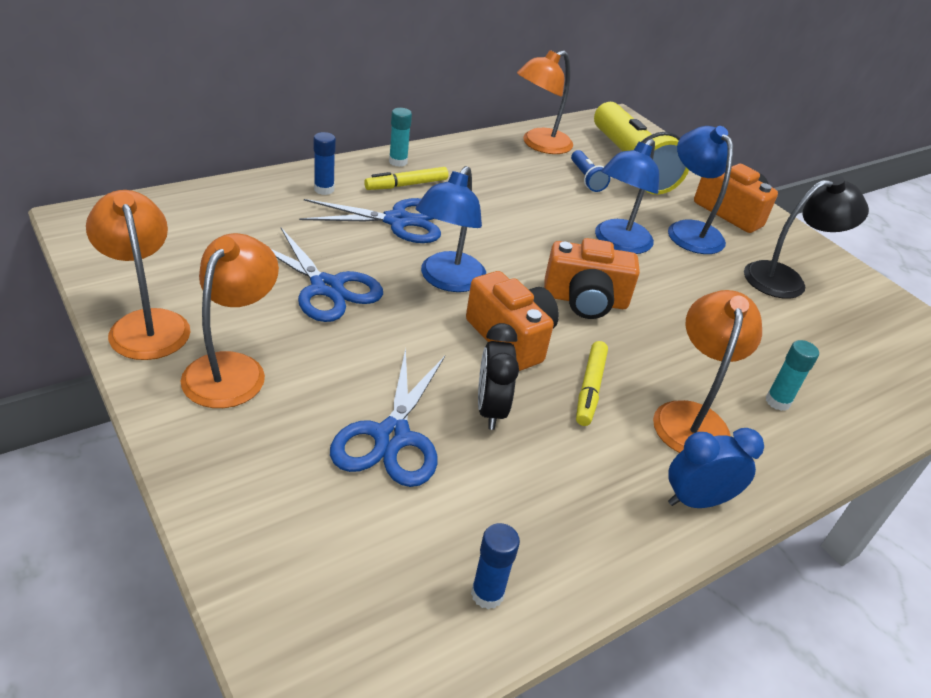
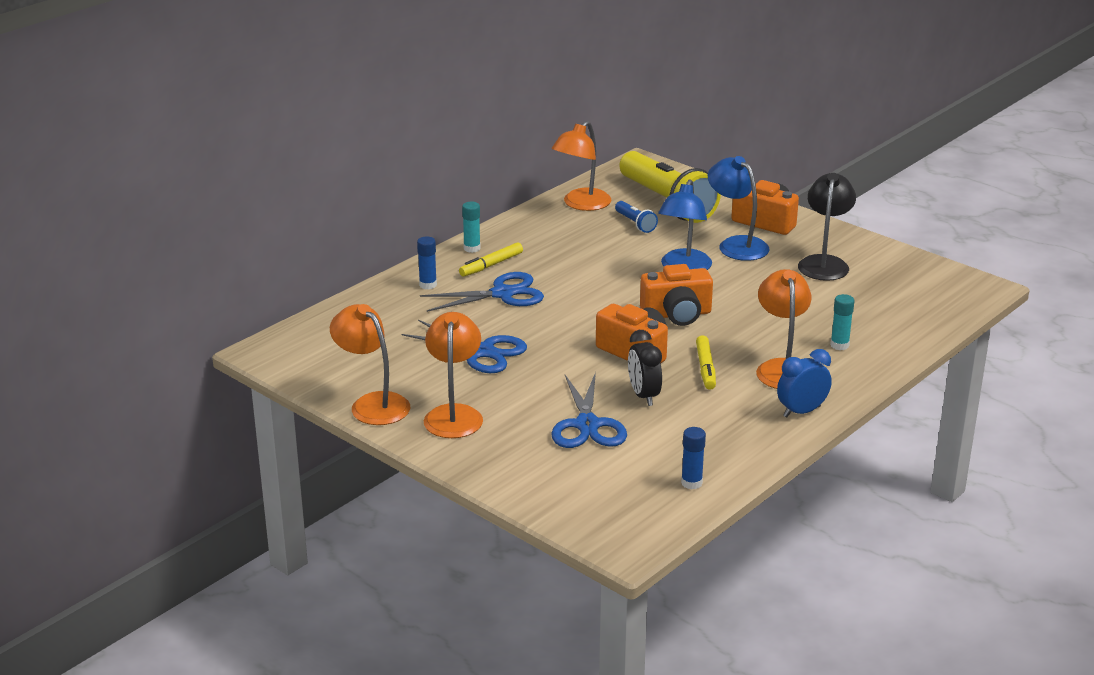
camera: 10 degrees left, 10 degrees down
(447, 280) = (567, 326): blue lamp -> none
(785, 279) = (824, 263): black lamp -> black lamp turned 45 degrees counterclockwise

